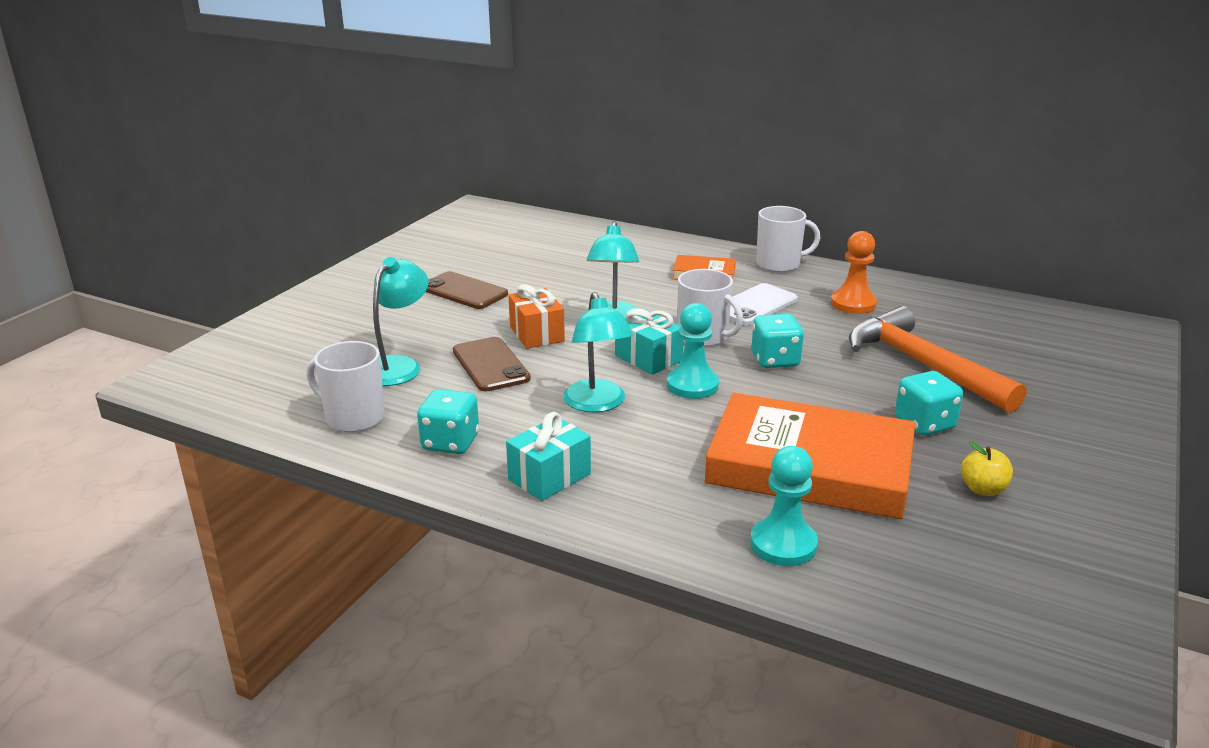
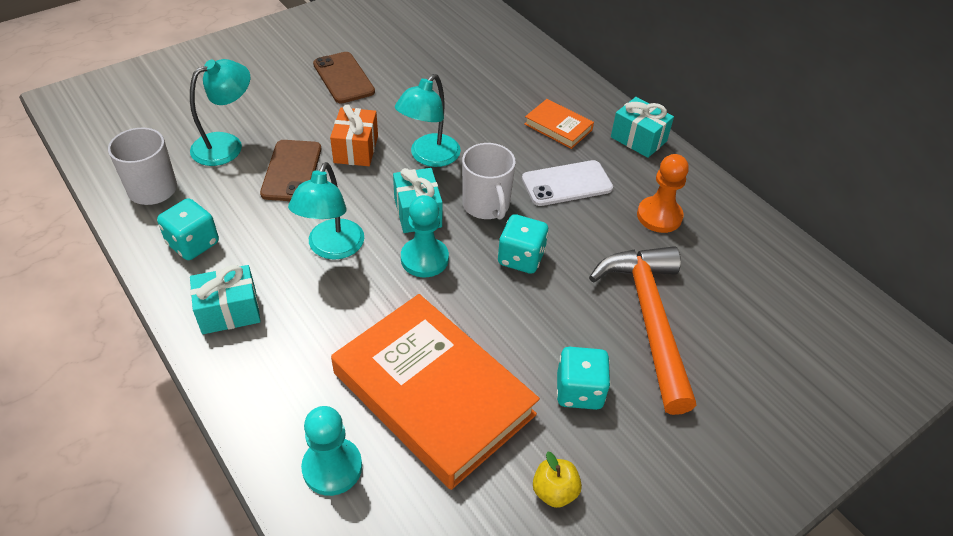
camera: 25 degrees right, 20 degrees up
(779, 264) = (638, 139): white mug -> turquoise gift

